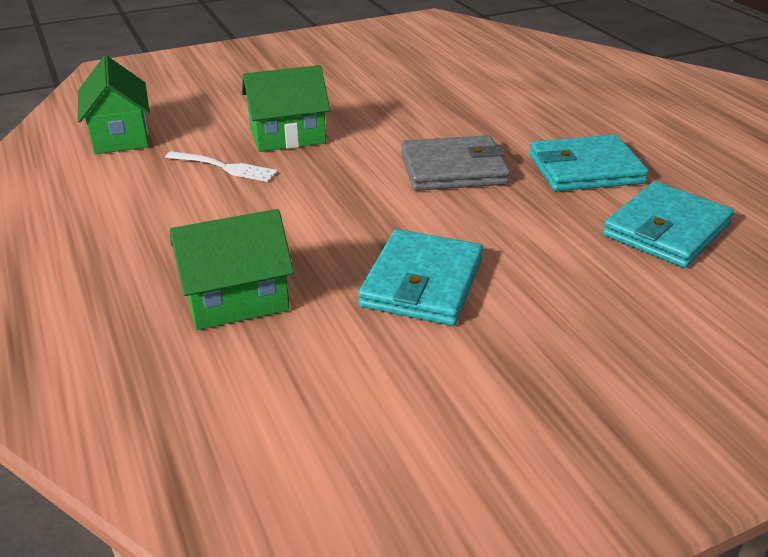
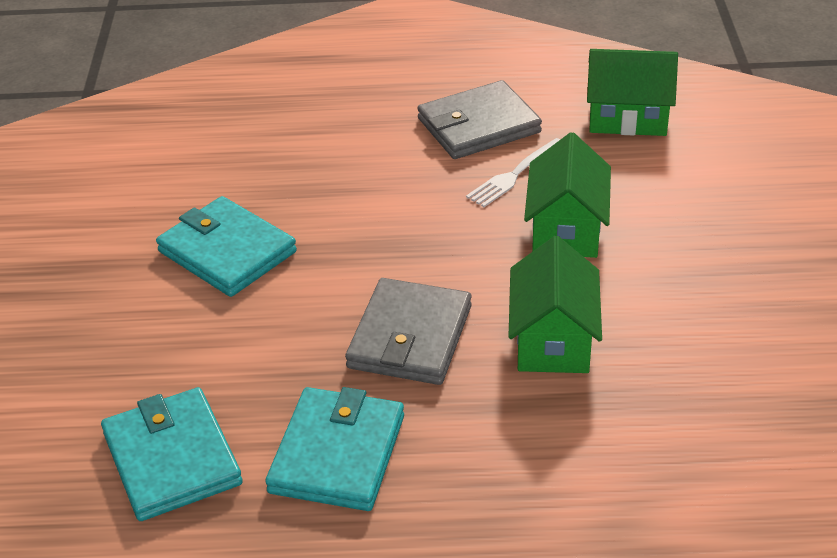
camera: 115 degrees right, 5 degrees up
(151, 197) = (479, 126): none -> grey wallet
(236, 299) = (283, 151): green house -> green house (552, 340)

